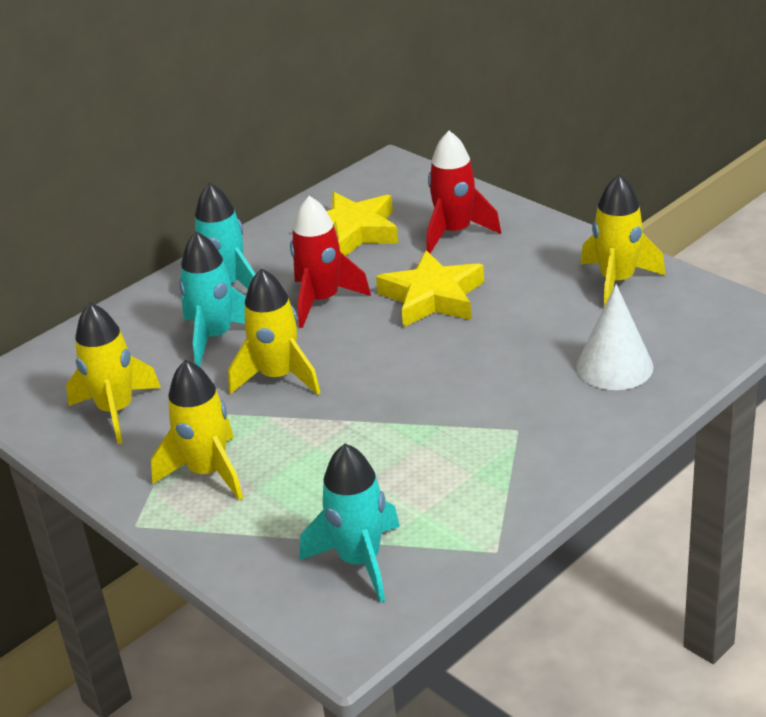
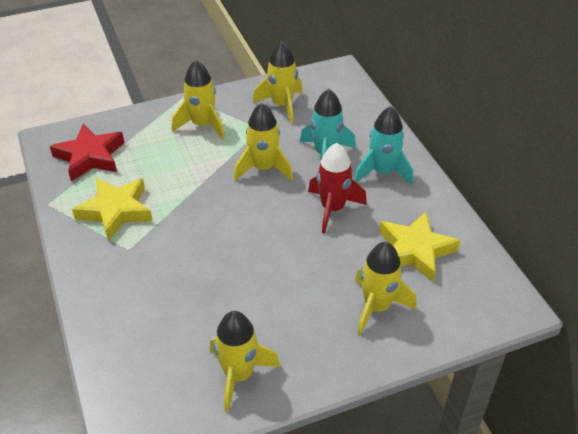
camera: 110 degrees right, 10 degrees up
(360, 561) = (90, 156): turquoise rocket -> red star
(432, 297) = (297, 262): yellow star -> yellow star (116, 211)
(455, 232) = (377, 307): red rocket -> yellow rocket
(614, 366) = (144, 322): white cone -> none

